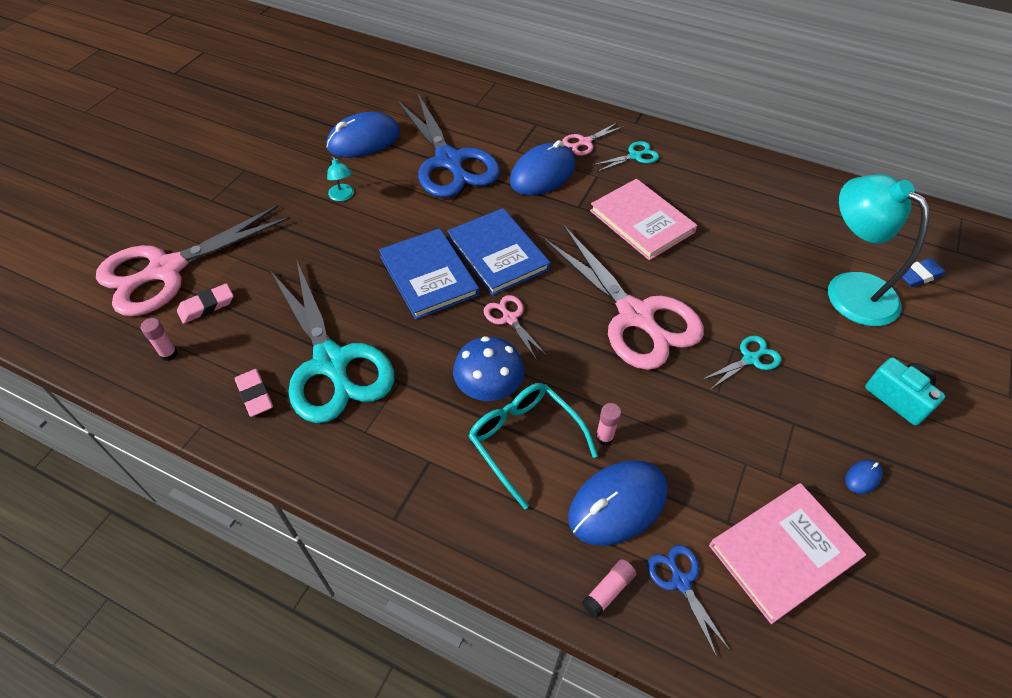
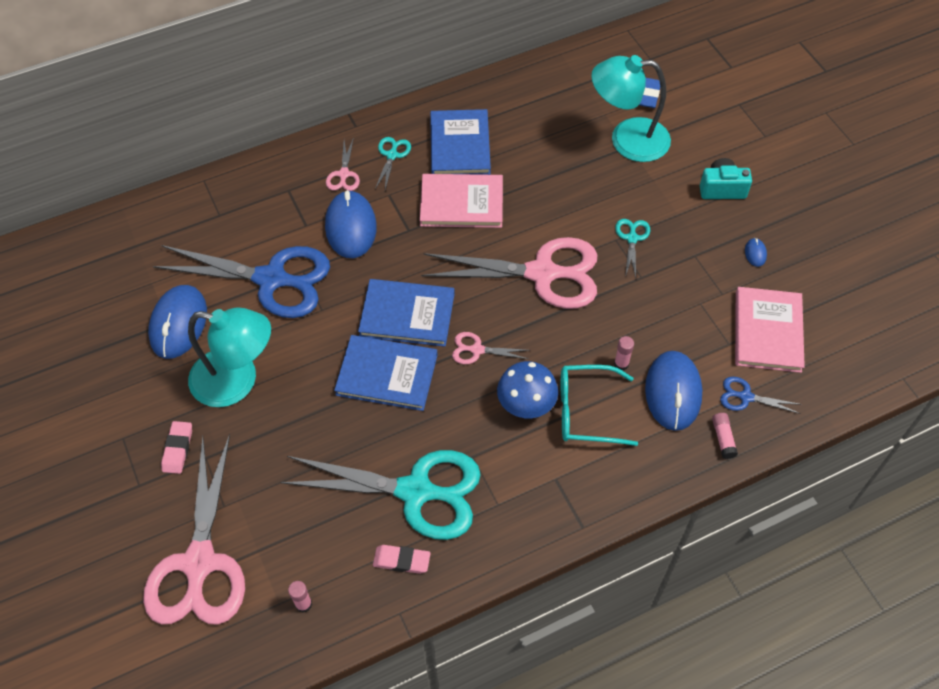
camera: 50 degrees left, 5 degrees up
(206, 306) = (274, 551): pink eraser -> pink eraser (177, 449)
(343, 196) = (237, 381): turquoise lamp -> turquoise lamp, size x2.47
(694, 187) = (459, 145): none -> blue book

